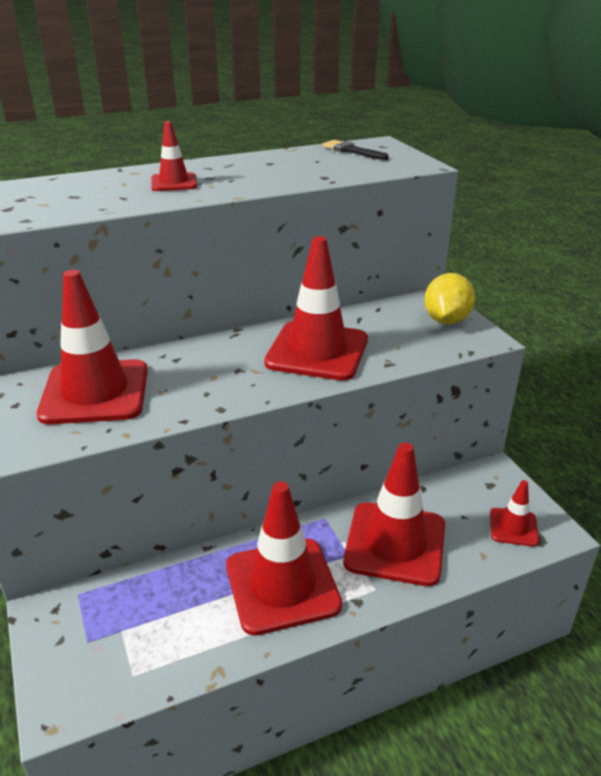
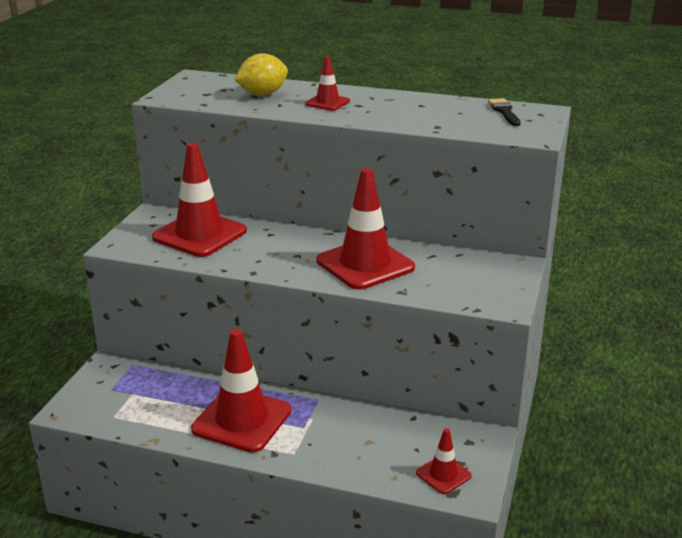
camera: 40 degrees right, 5 degrees down
(395, 543) = (343, 437): red traffic cone -> none
(446, 320) = (498, 282): yellow lemon -> yellow lemon (262, 94)

